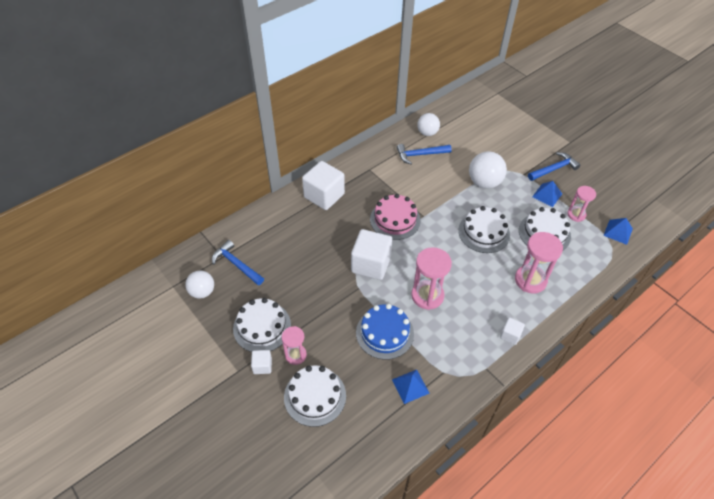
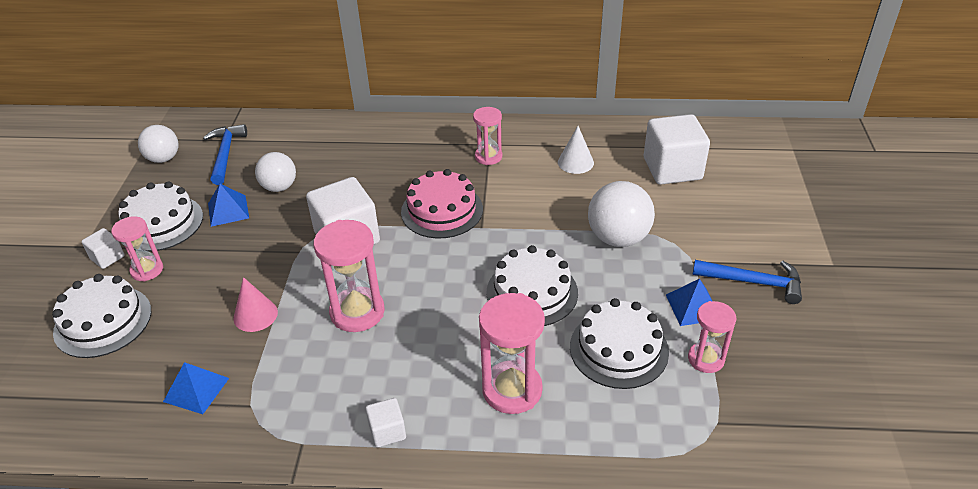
camera: 45 degrees right, 10 degrees down
(324, 196) = (401, 142): white cube -> white cube (672, 169)
(378, 176) = (488, 157): none -> pink hourglass
(385, 333) = (255, 315): blue cake -> pink cone
(420, 155) = (575, 162): blue hammer -> white cone
(427, 133) = (620, 144): white ball -> white ball (279, 187)
(618, 232) = (748, 427): blue pyramid -> blue pyramid (228, 210)

